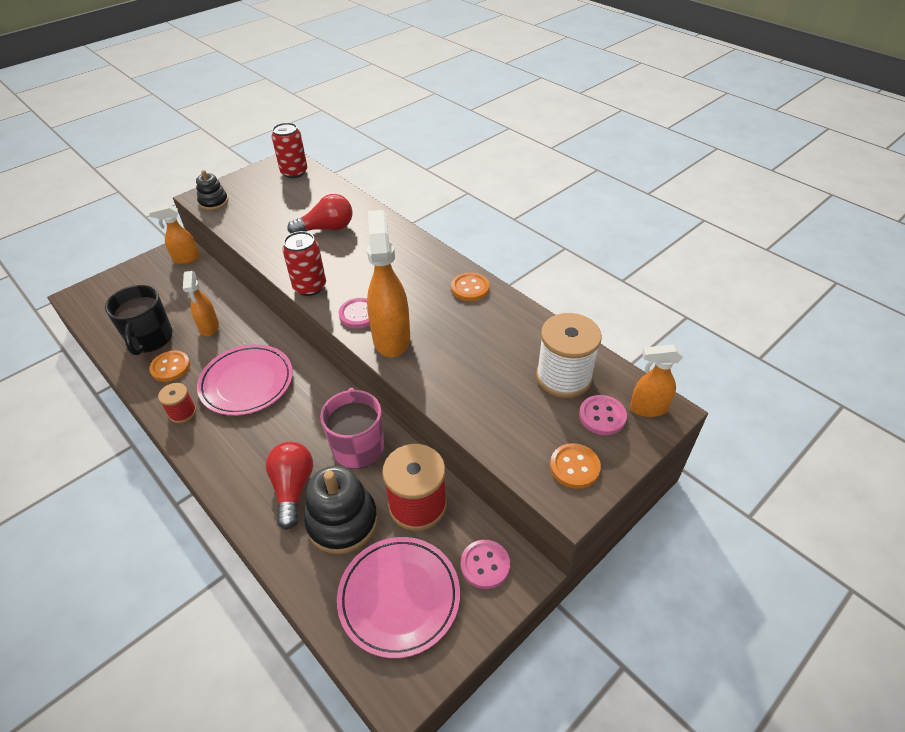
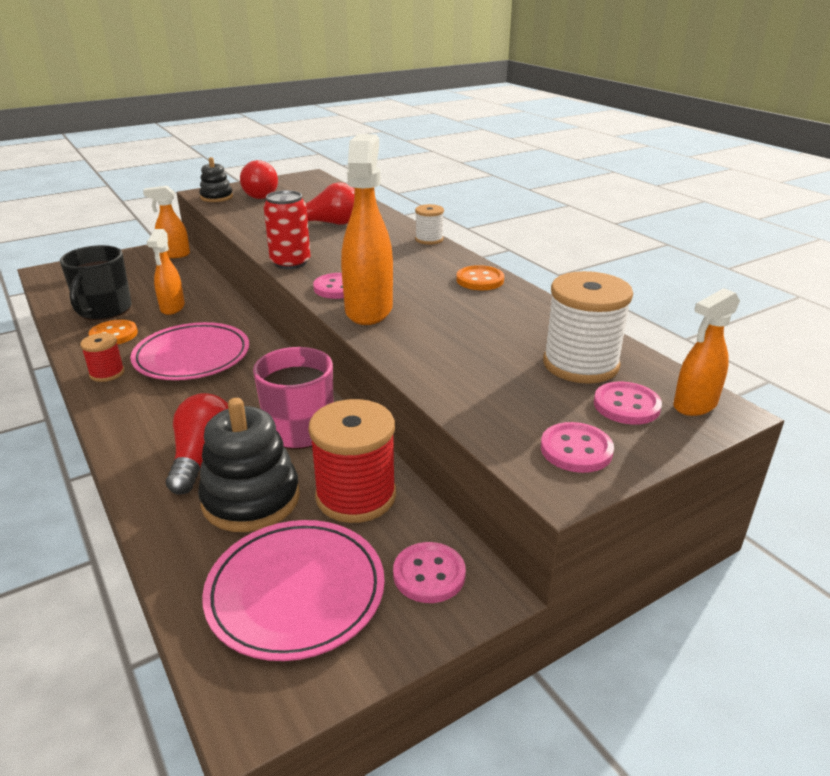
camera: 10 degrees right, 15 degrees down
(253, 193) = (261, 194): none -> red light bulb
(294, 172) = (311, 184): red can -> none
(417, 240) = (429, 239): none -> white spool
(574, 467) = (576, 450): orange button -> pink button
(648, 408) = (694, 405): orange spray bottle -> orange spray bottle turned 45 degrees counterclockwise

